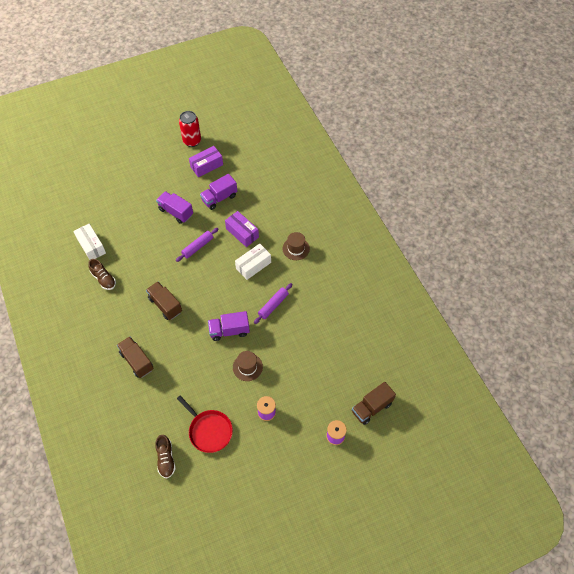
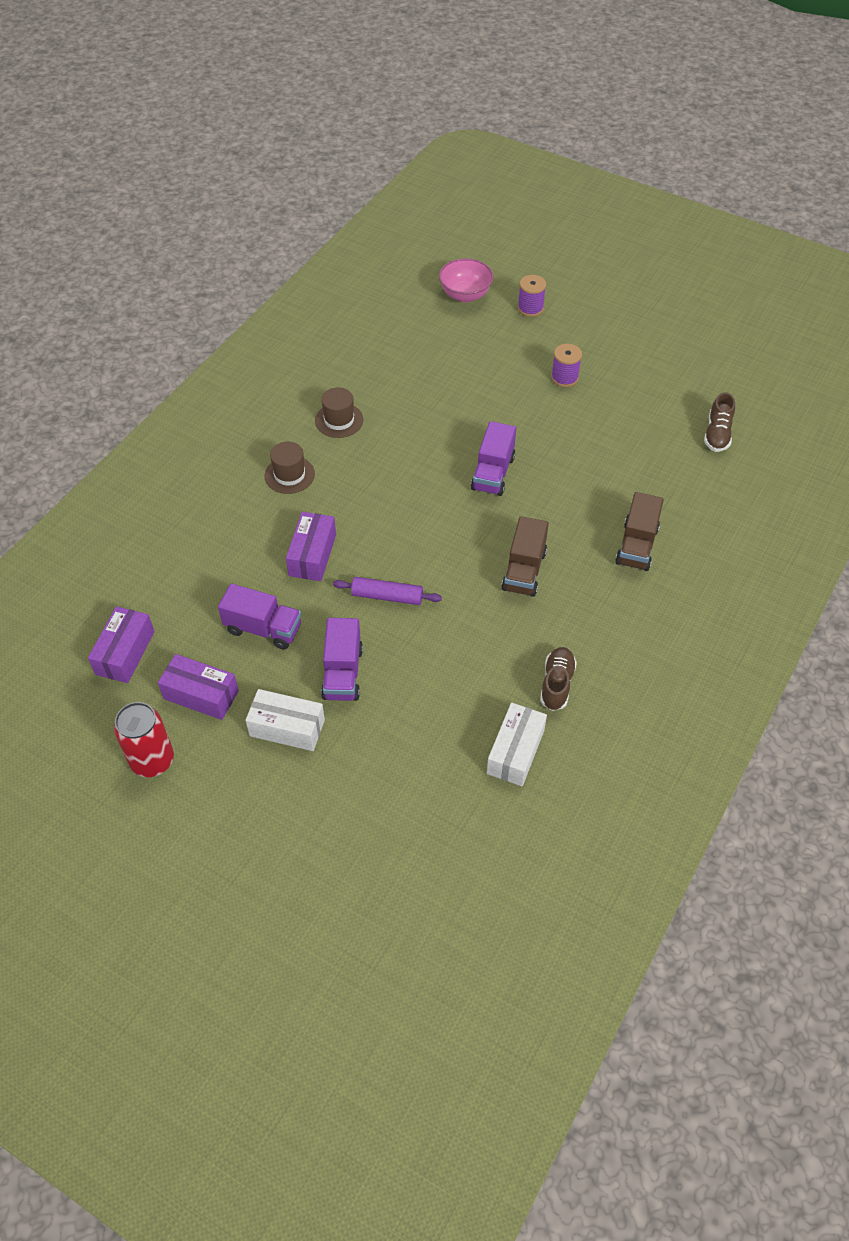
camera: 125 degrees left, 5 degrees down
(166, 459) = (717, 434): brown shoe -> brown shoe turned 150 degrees clockwise
(209, 430) = (642, 415): red pan -> none
(229, 331) = (493, 473): purple truck -> purple truck turned 60 degrees clockwise
(246, 152) = (125, 653): none -> purple box
(247, 367) = (525, 426): brown hat -> brown hat (339, 420)
(253, 265) = (362, 507): white box -> white box (287, 728)
(273, 305) = (410, 449): purple rolling pin -> none
(371, 407) = (465, 295): brown truck -> pink bowl

